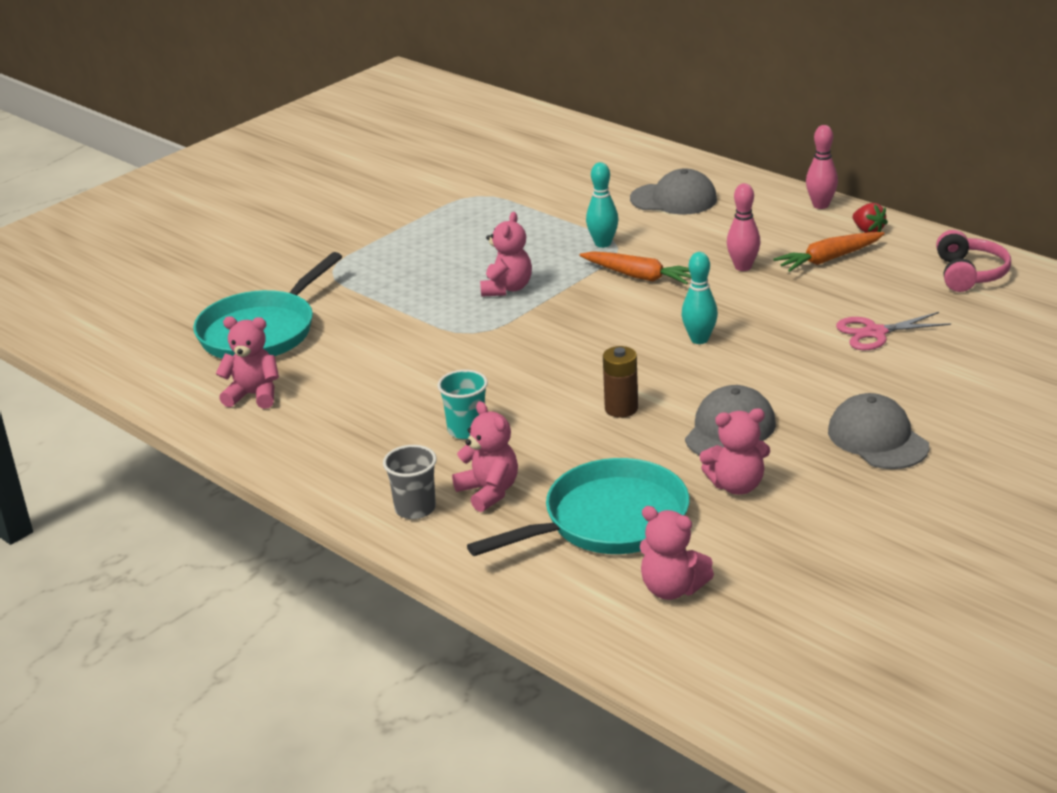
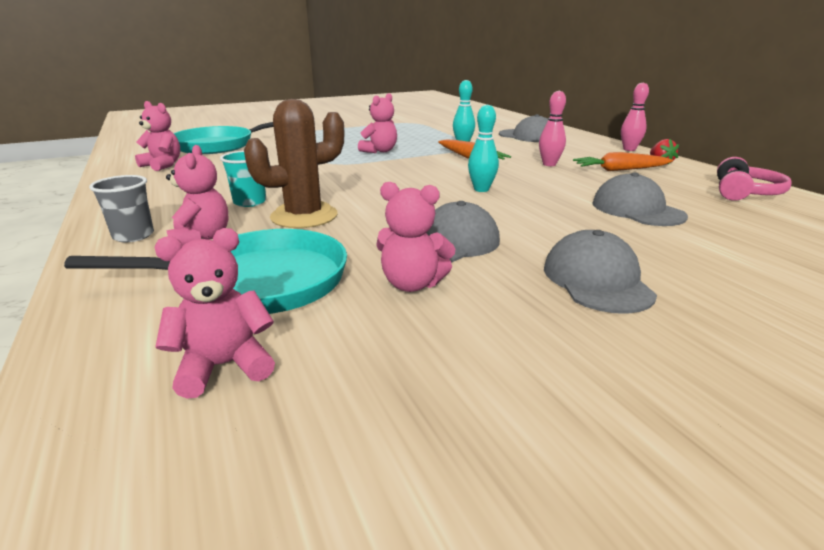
camera: 20 degrees right, 5 degrees down
(553, 434) = (304, 216): none -> brown cactus
(621, 408) = (376, 212): brown battery -> none
(672, 589) = (224, 366): pink teddy bear -> pink teddy bear turned 105 degrees clockwise
(875, 333) = (637, 209): pink scissors -> grey cap

